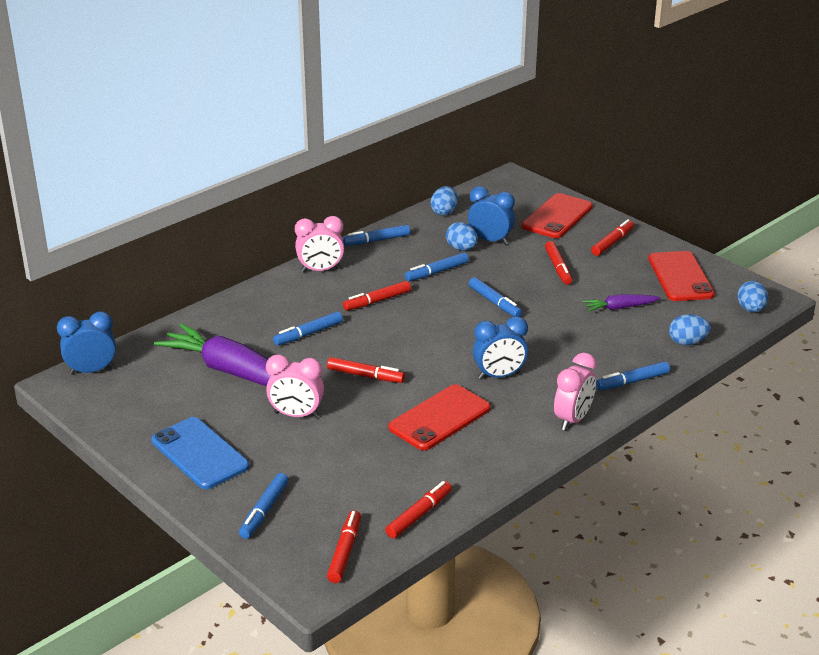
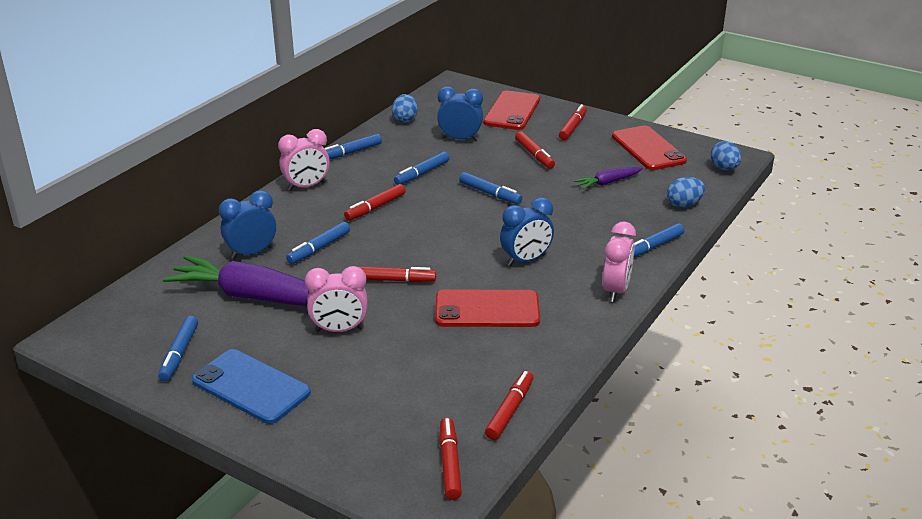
camera: 15 degrees left, 0 degrees up
(92, 371) = (98, 319): blue clock -> blue clock (251, 253)
(264, 511) = (345, 436): blue marker -> blue marker (179, 354)
(440, 418) = (487, 310): red phone -> red phone turned 60 degrees clockwise
(461, 249) = (436, 150): blue egg -> none

